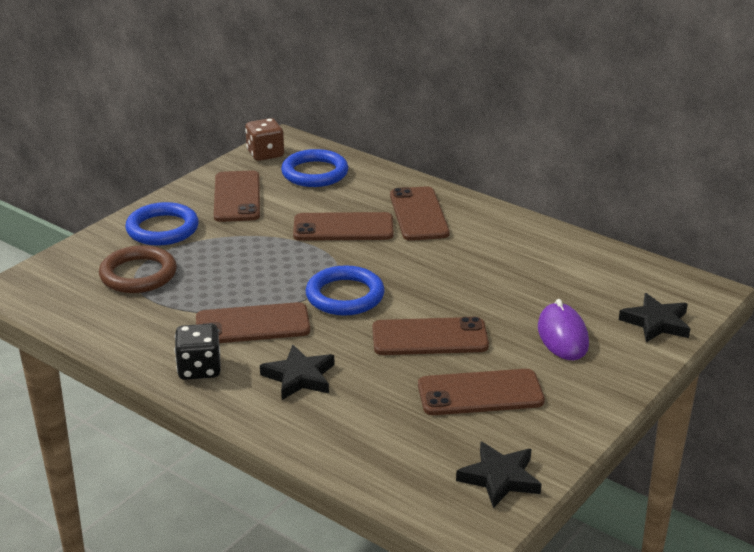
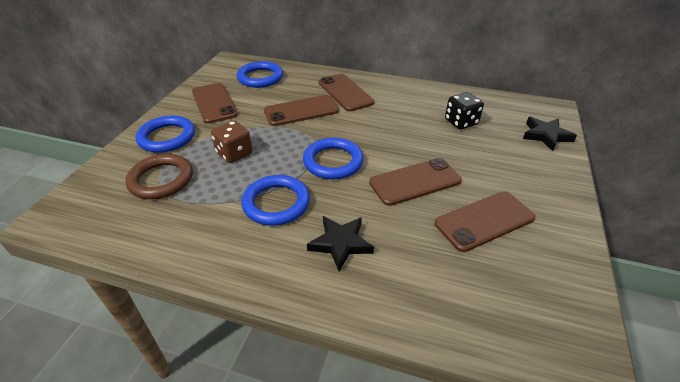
camera: 20 degrees left, 10 degrees up
(199, 369) = (252, 259): black dice -> black dice (461, 122)
(252, 324) = (276, 203): brown phone -> blue ring
(265, 154) = (220, 71): brown dice -> brown dice (234, 153)
(499, 478) = (561, 301): black star -> none
(562, 336) = (500, 159): purple mouse -> none

